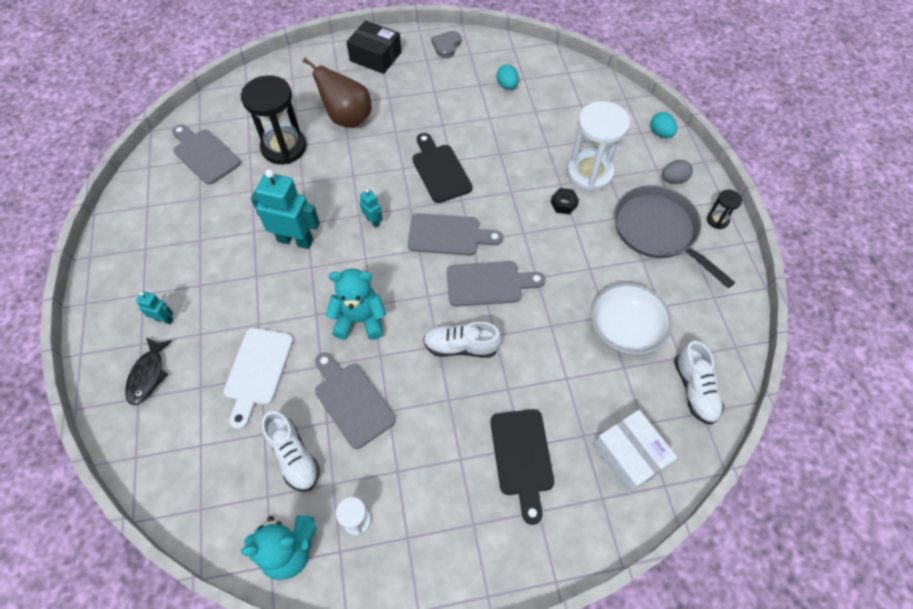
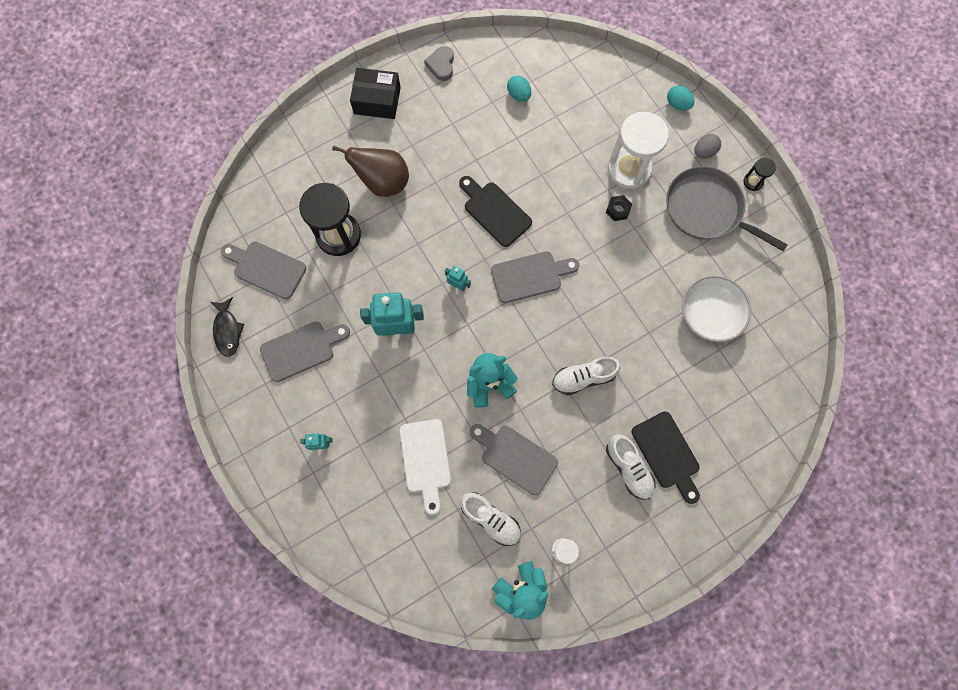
camera: 20 degrees left, 15 degrees up
(148, 375) = (335, 497): black fish -> black fish (227, 330)
(489, 283) = (583, 311): grey cutting board -> grey cutting board (301, 349)
(629, 456) = (747, 422): white box -> none
(694, 389) = (779, 348): white shoe -> white shoe (628, 468)

